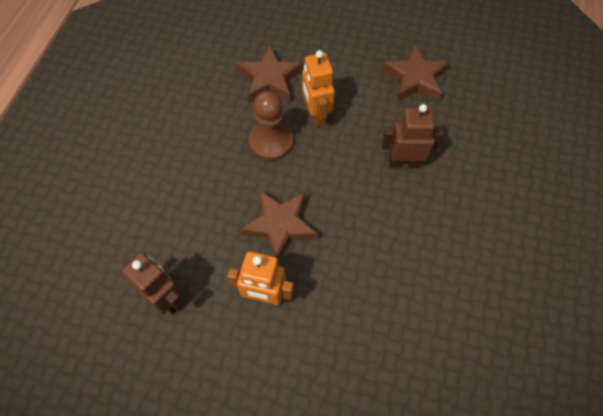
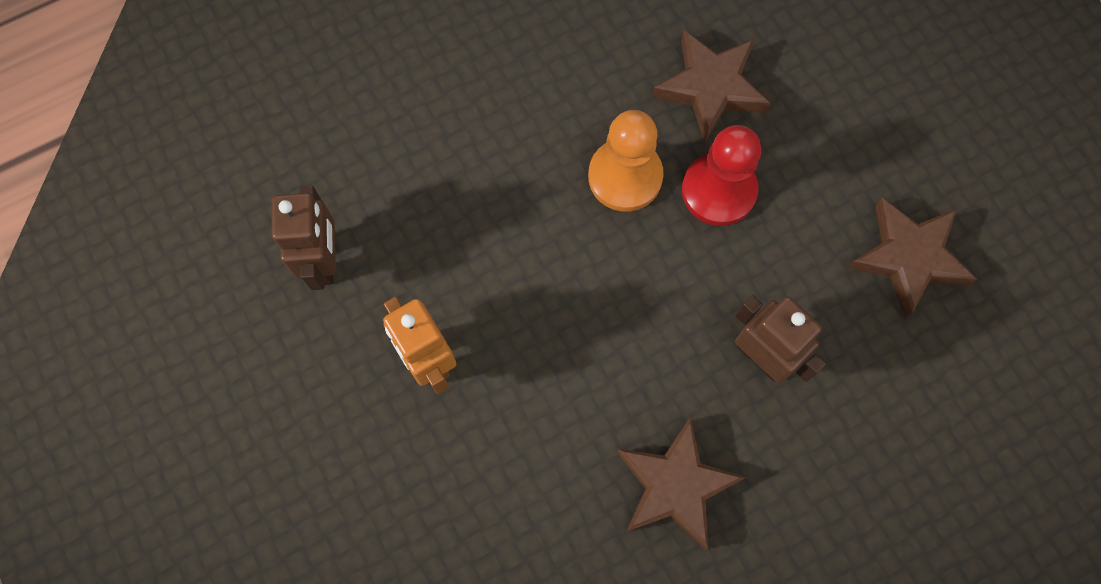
camera: 45 degrees right, 10 degrees up
(271, 142) = (625, 176): brown pawn -> orange pawn
(280, 225) = (528, 293): brown star -> brown star (675, 486)
(316, 115) = (719, 190): orange robot -> red pawn

